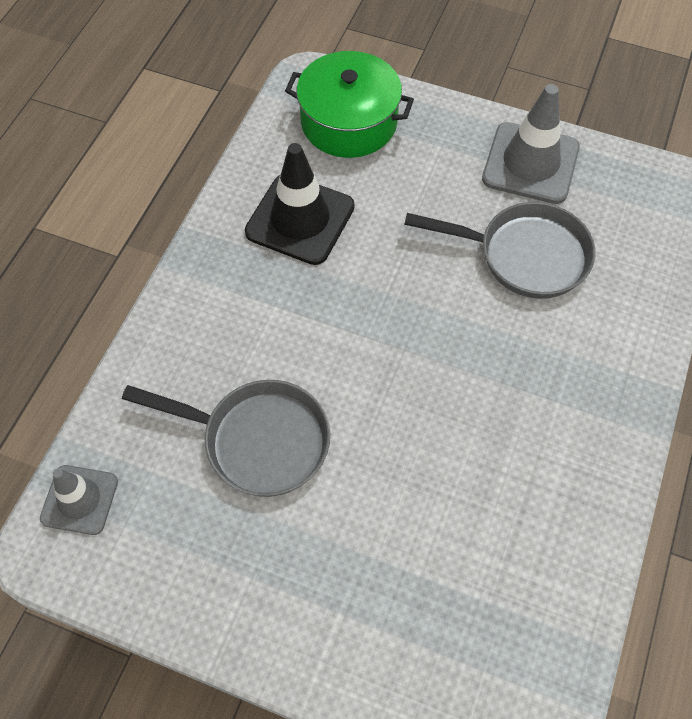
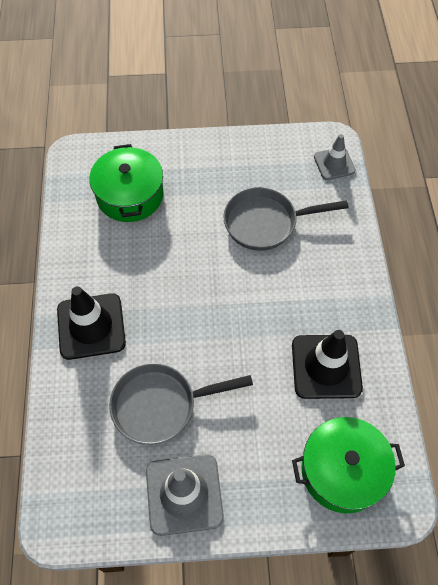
camera: 155 degrees right, 0 degrees up
(457, 594) = (130, 195): none -> green pot
(588, 388) = (91, 326): none -> black traffic cone

